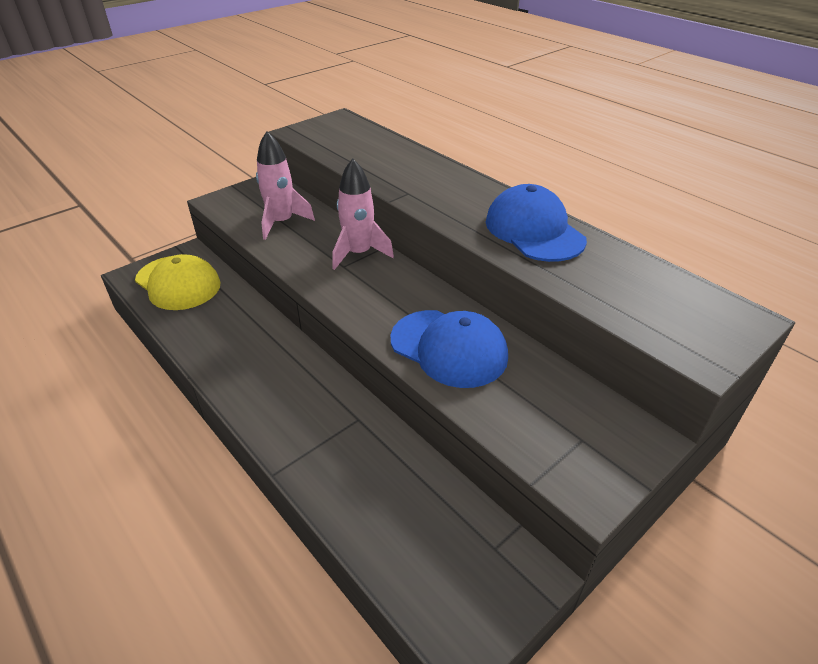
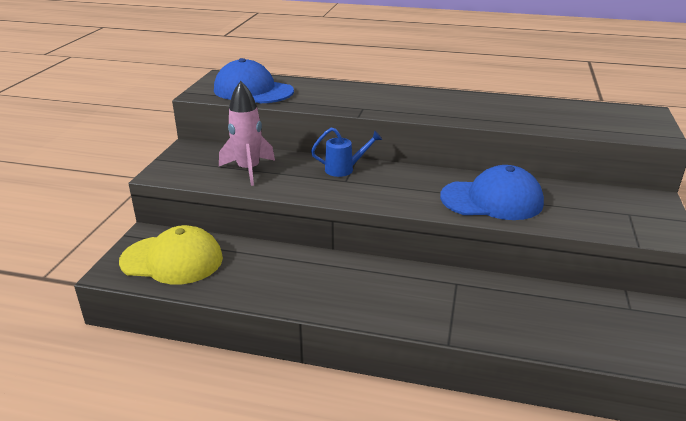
camera: 35 degrees left, 10 degrees down
(359, 253) = (344, 169): pink rocket -> blue watering can
(534, 230) = (479, 105): blue cap -> blue cap (253, 90)

